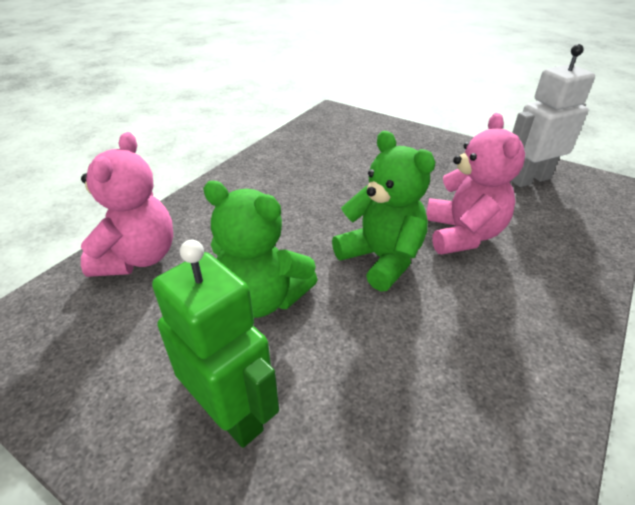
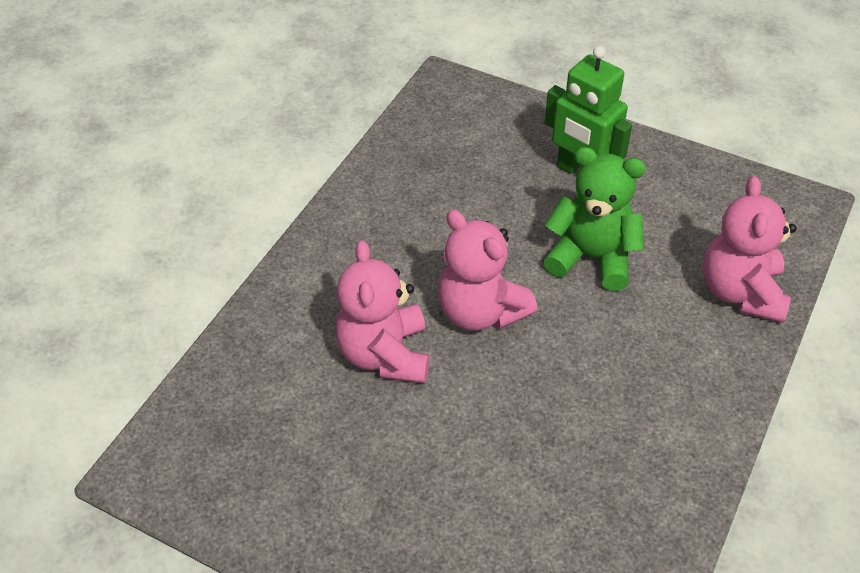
camera: 175 degrees right, 10 degrees up
(381, 259) = (480, 311): green teddy bear -> pink teddy bear
(529, 179) = (258, 476): white robot -> none

